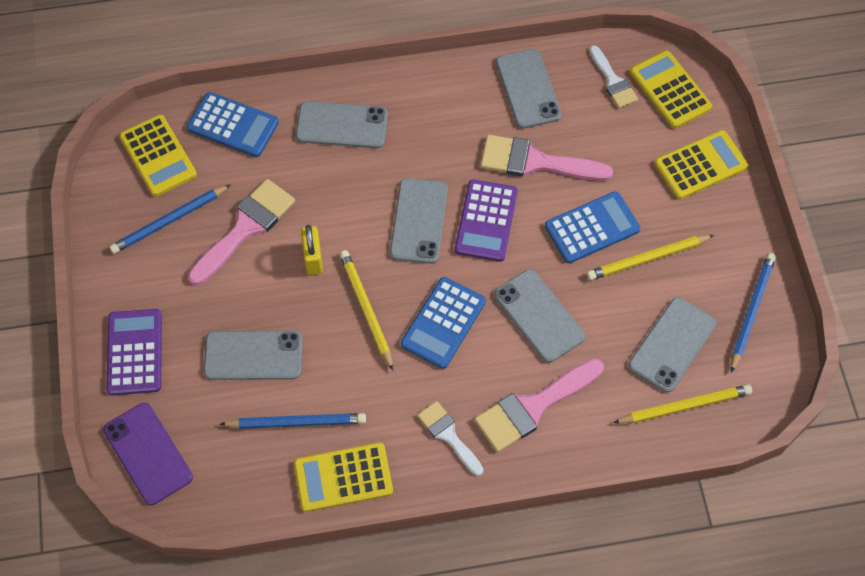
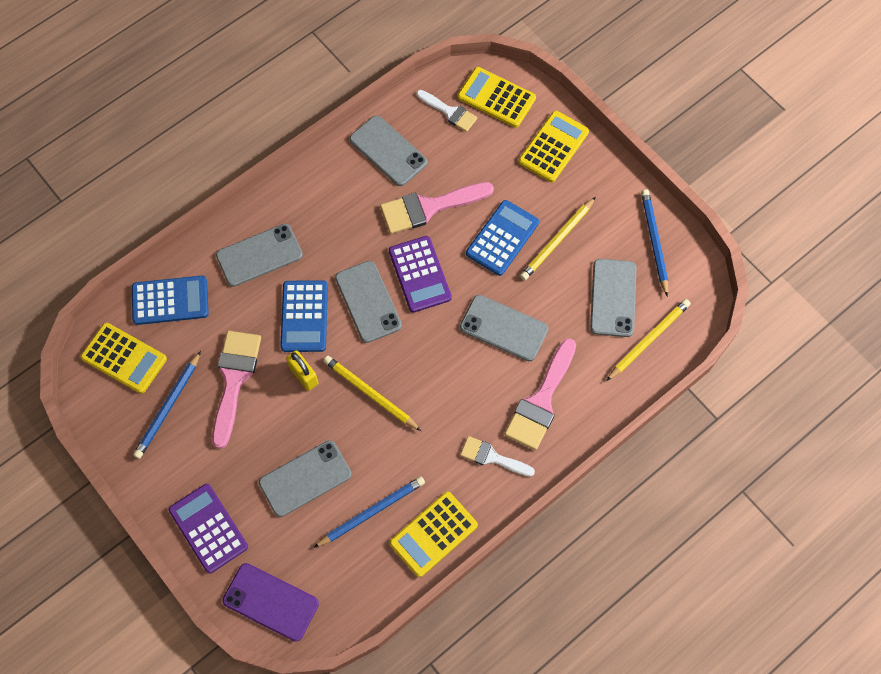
camera: 30 degrees left, 5 degrees up
(443, 323) = (435, 372): blue calculator -> blue calculator (304, 316)

